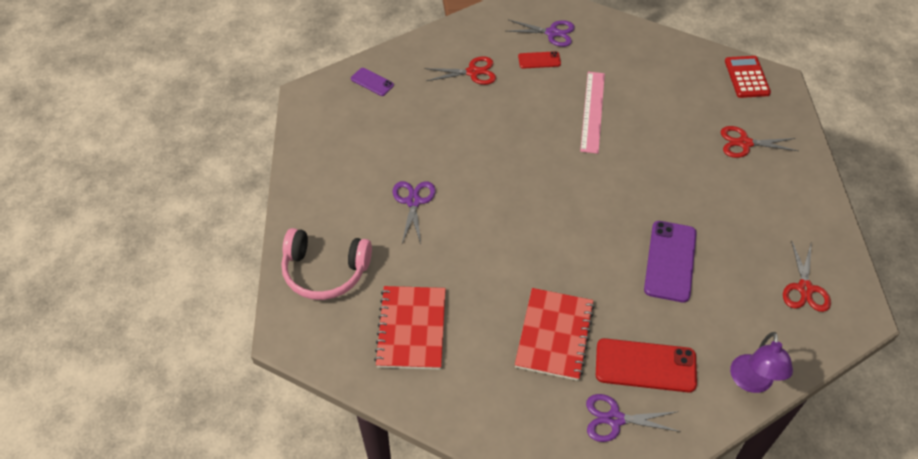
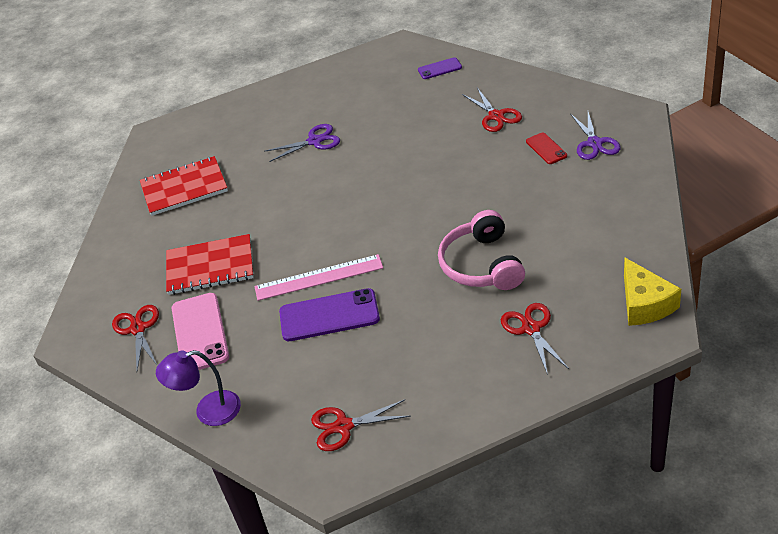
camera: 75 degrees right, 10 degrees down
(325, 271) = (220, 126): pink headphones -> pink headphones (482, 265)
(372, 82) = (439, 69): purple phone -> purple phone turned 60 degrees clockwise
(593, 111) = (499, 205): pink ruler -> pink ruler (319, 277)
(615, 419) = (138, 329): purple scissors -> red scissors
(645, 365) = (200, 332): red phone -> pink phone
(746, 77) = (645, 304): red calculator -> yellow cheese

